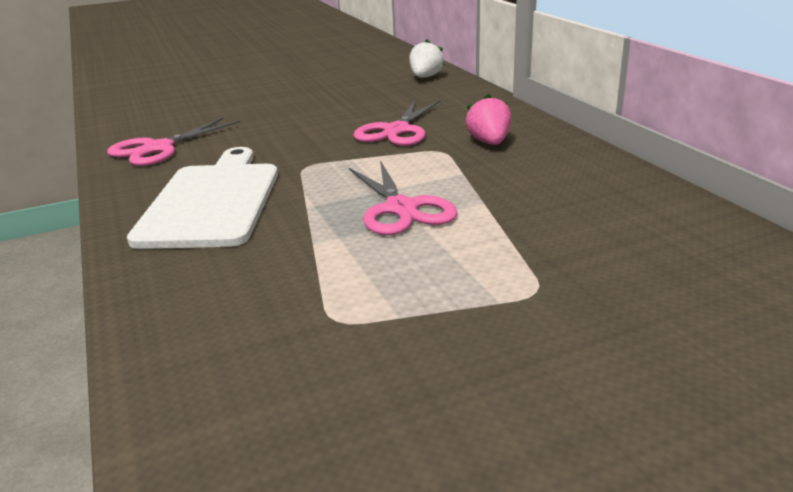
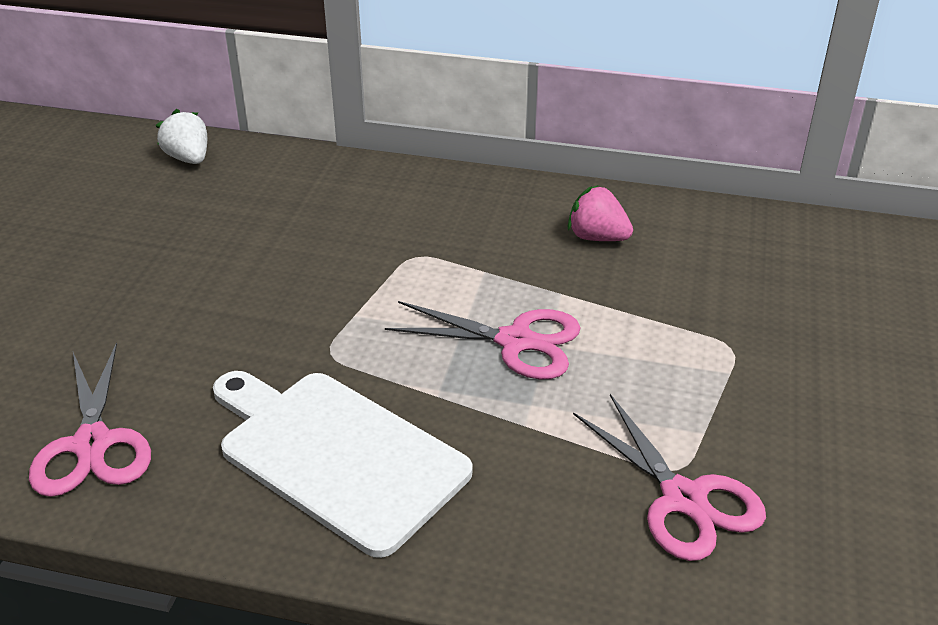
camera: 55 degrees left, 10 degrees up
(397, 131) = (322, 254): pink scissors -> pink scissors (684, 499)
(489, 143) = (437, 221): pink strawberry -> pink strawberry (597, 237)

